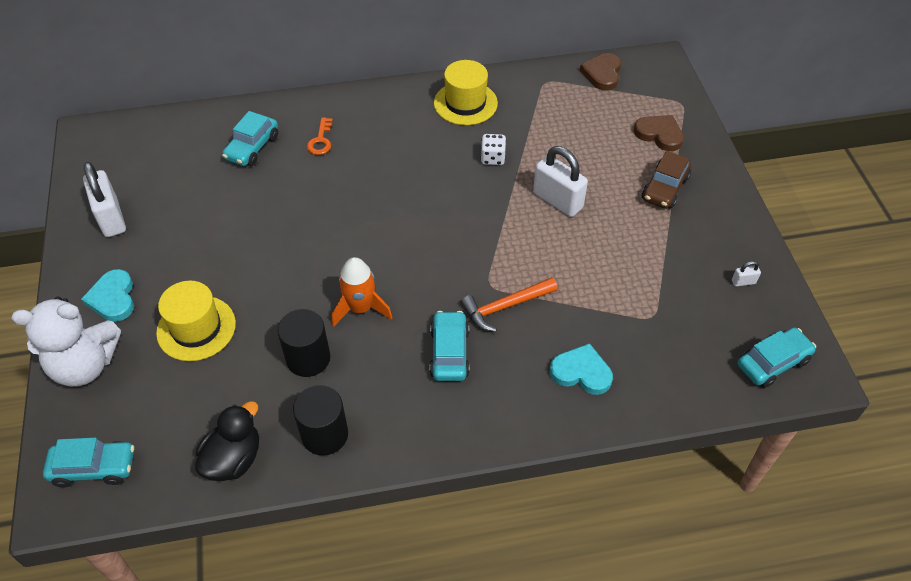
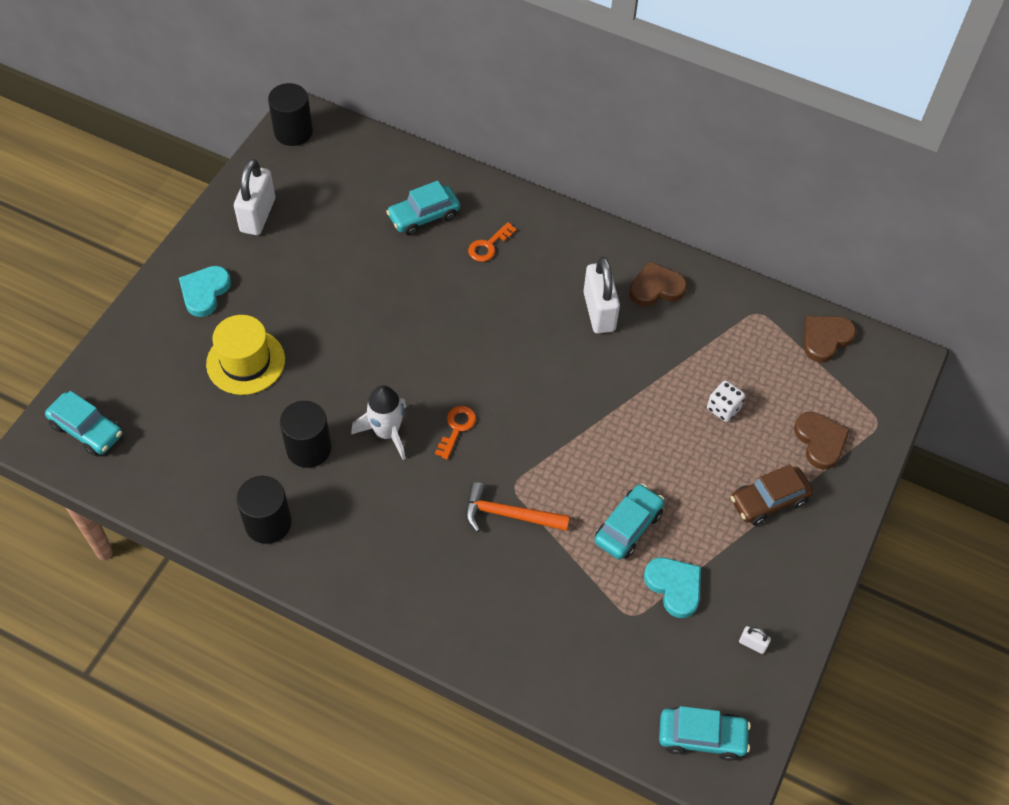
camera: 35 degrees right, 5 degrees up
(85, 365) = (142, 338): white teddy bear -> none
(90, 145) = (293, 132): none -> black cylinder
(233, 459) = (187, 494): black duck -> none
(360, 308) = (387, 432): orange rocket -> white rocket
(411, 273) = (456, 428): none -> orange key
(449, 352) = (424, 523): turquoise car -> turquoise car (628, 527)
(465, 103) = (656, 288): yellow hat -> brown heart
(493, 158) = (630, 362): white dice -> white dice (723, 408)
(557, 201) = (651, 445): white padlock -> white padlock (599, 311)
(581, 372) = (519, 620): turquoise heart -> turquoise heart (674, 587)

